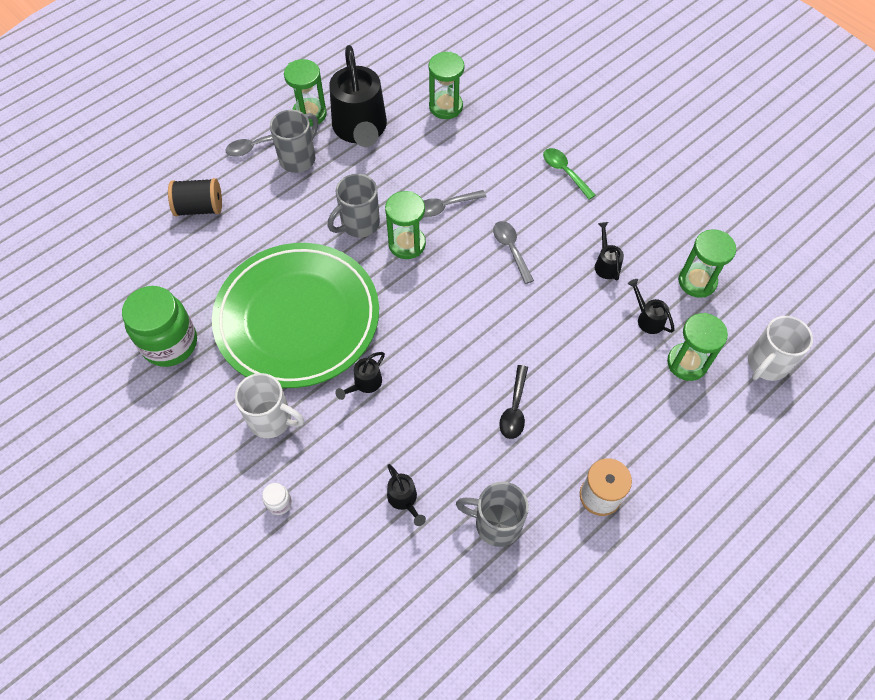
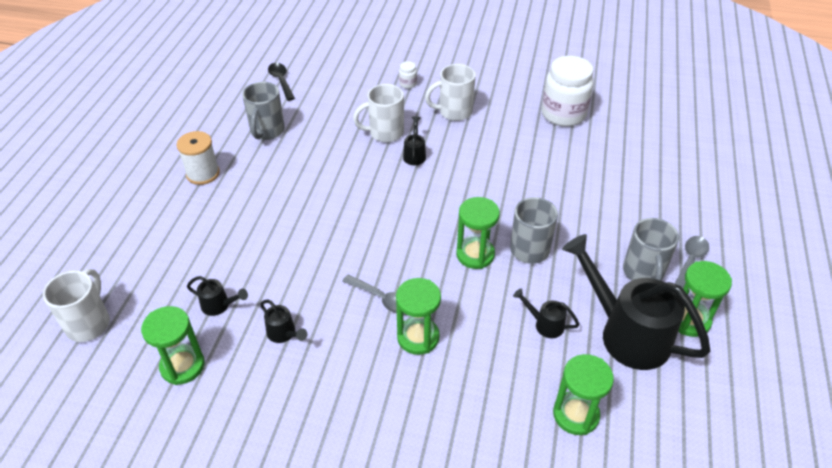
camera: 145 degrees right, 15 degrees down
(170, 343) = (563, 114): green jar -> white jar
(200, 208) = (661, 193): black spool -> none
(297, 318) = (501, 165): green plate -> none
(369, 435) = (385, 133): none -> white mug
(404, 499) = (334, 116): black watering can -> black watering can (545, 324)
(445, 206) = (473, 304): grey spoon -> none
(496, 523) = (267, 131): grey mug -> grey mug turned 120 degrees clockwise
(514, 409) = (296, 190): black spoon -> black spoon (281, 81)
(565, 172) = (386, 411): green spoon -> none
(687, 363) = (167, 287): green hourglass -> green hourglass (418, 337)

